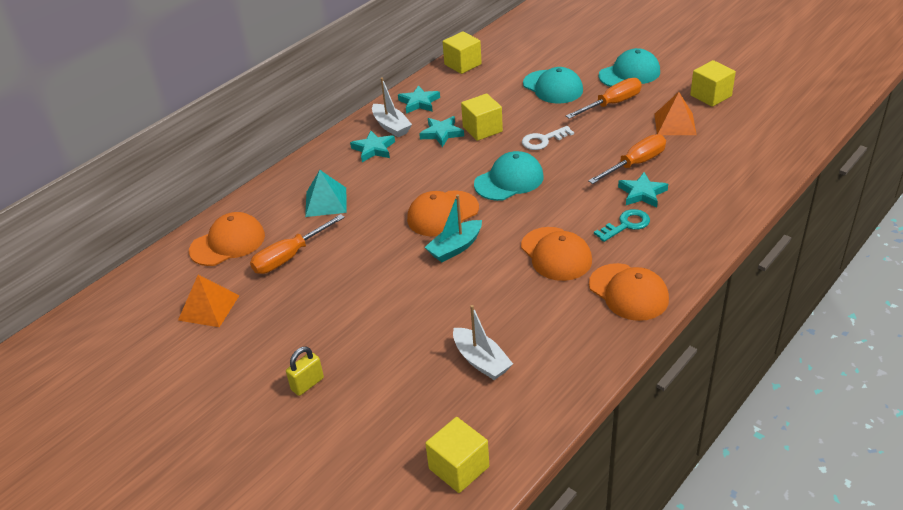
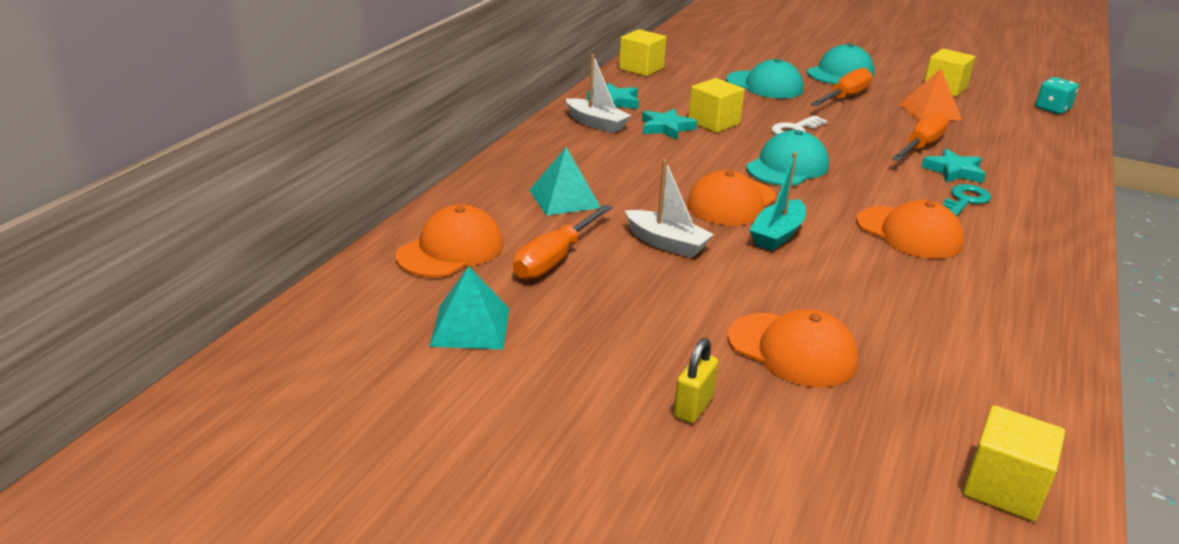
camera: 20 degrees left, 10 degrees down
(209, 307) = (470, 326): orange pyramid -> turquoise pyramid
(374, 149) = (590, 145): turquoise star -> none
(481, 361) = (918, 353): white boat -> white boat (666, 243)
(628, 292) = (1031, 264): orange cap -> orange cap (792, 350)
(792, 125) = (1052, 109): none -> turquoise dice

